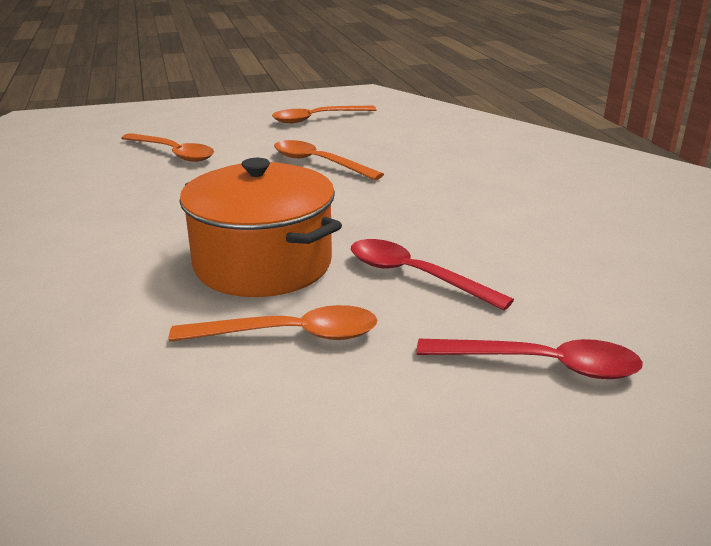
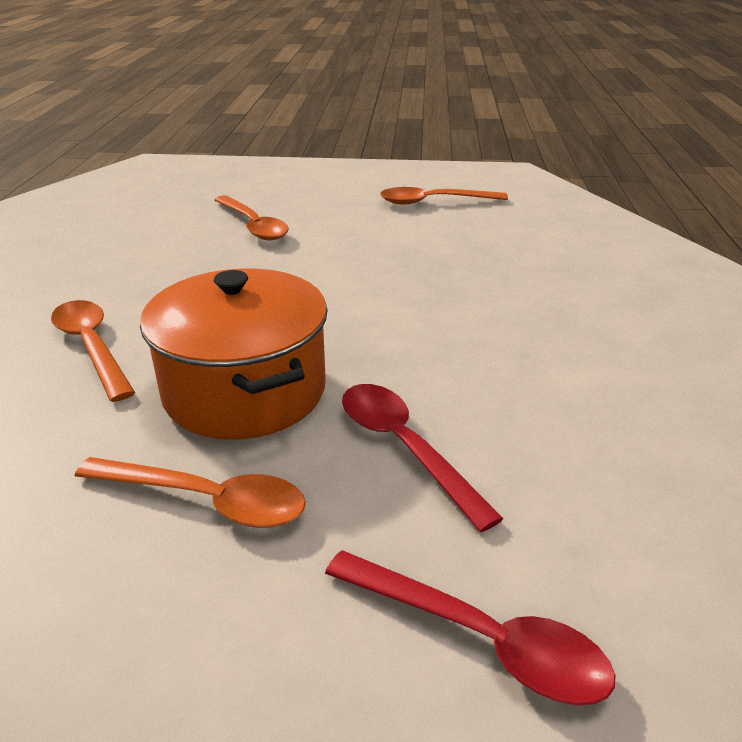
camera: 20 degrees right, 5 degrees up
(319, 163) = (397, 262): orange spoon -> orange spoon (92, 347)

